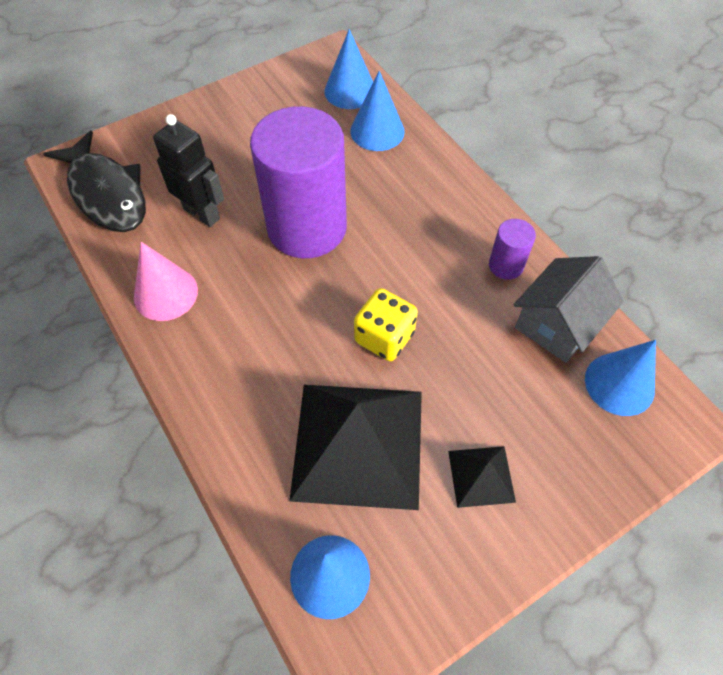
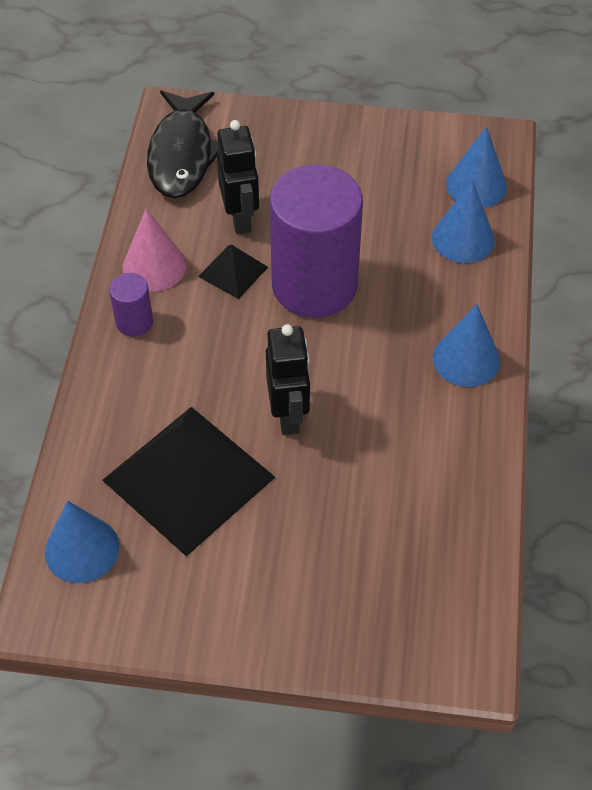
camera: 40 degrees right, 5 degrees down
(384, 337) = (288, 416): yellow dice -> black robot
(481, 476) = (257, 570): black pyramid -> black pyramid (233, 271)
(506, 265) = (455, 431): purple cylinder -> purple cylinder (134, 322)
(557, 324) = (446, 509): grey house -> none
(619, 384) = (448, 592): blue cone -> blue cone (466, 359)

